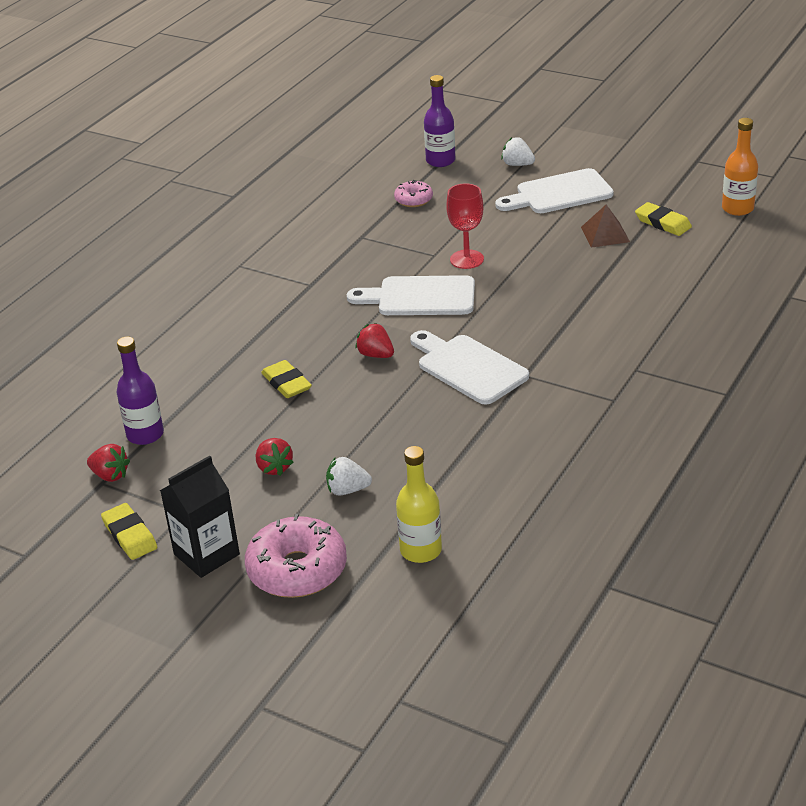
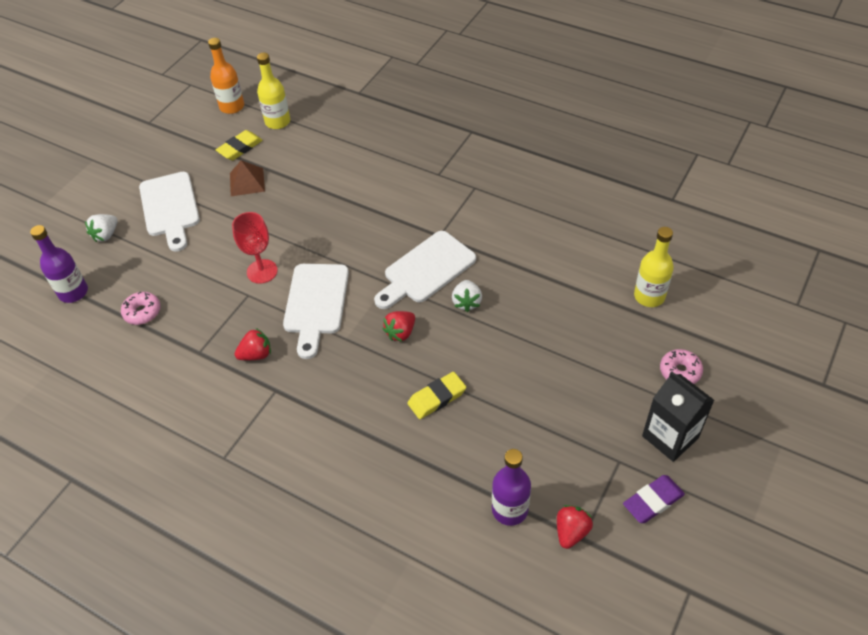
camera: 90 degrees left, 15 degrees up
(130, 535) = (653, 501): yellow eraser -> purple eraser
(274, 467) = (557, 397): red strawberry -> red strawberry (256, 354)
(297, 570) = (680, 371): pink donut -> pink donut, size x0.53
(347, 490) = (584, 344): white strawberry -> white strawberry (467, 302)
(715, 242) = (277, 122): none -> yellow bottle

